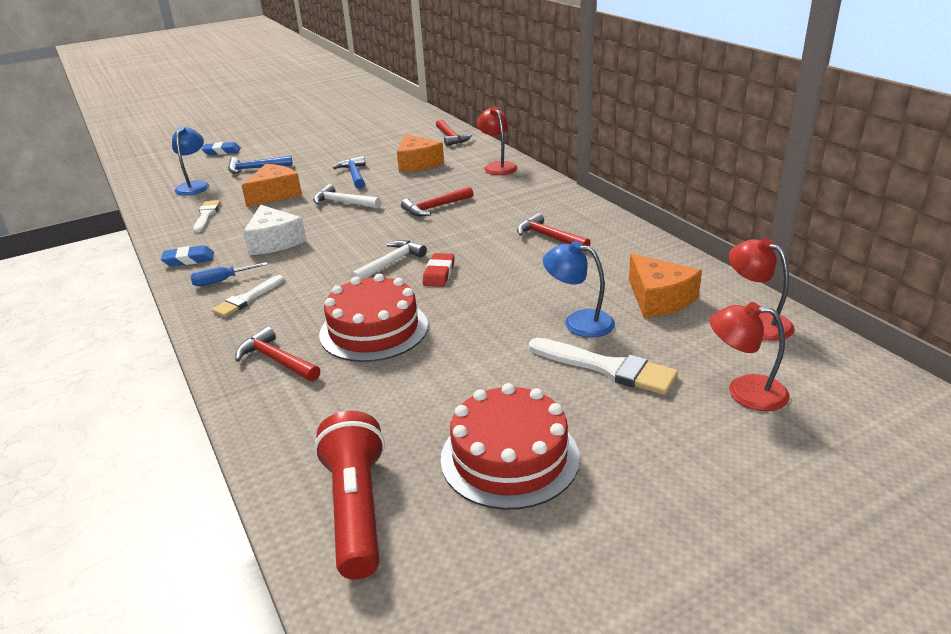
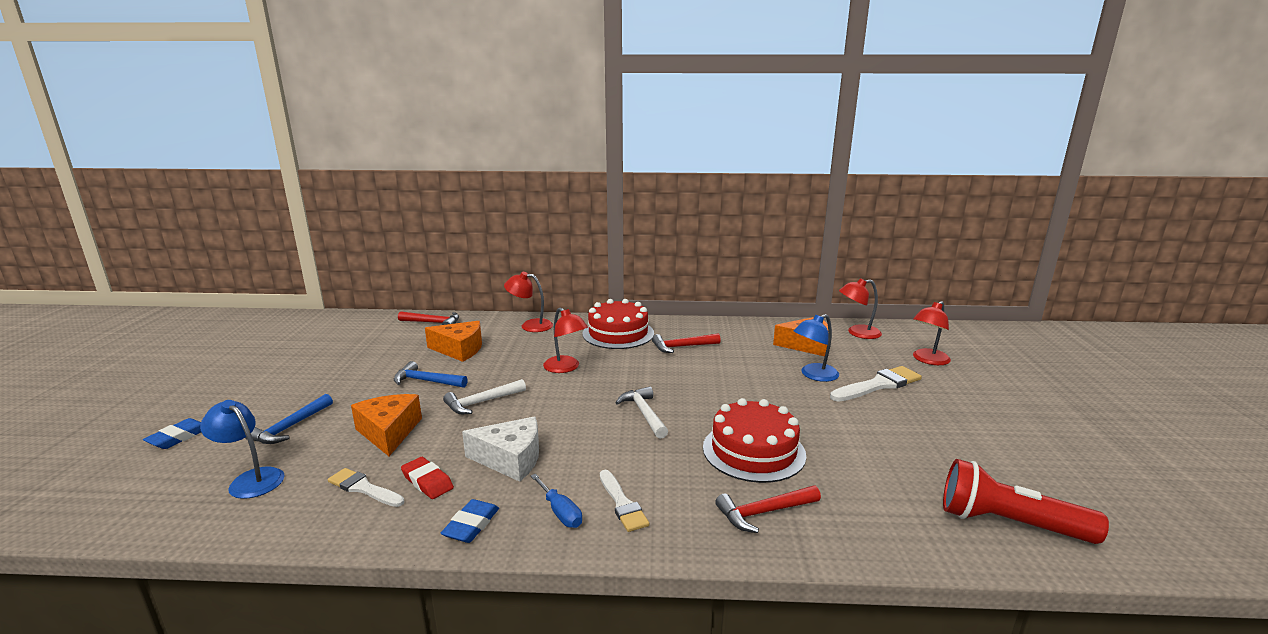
camera: 60 degrees left, 10 degrees down
(221, 281) = (560, 512): blue screwdriver -> blue screwdriver turned 45 degrees counterclockwise
(435, 207) = (566, 368): red hammer -> red lamp
(439, 274) = (689, 399): red eraser -> red eraser (427, 481)
(509, 457) = (965, 446): red cake -> red cake (618, 333)

